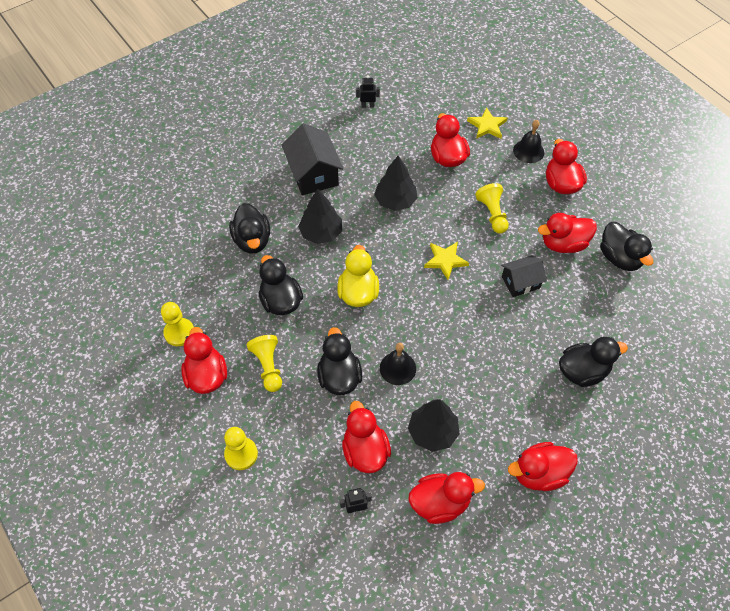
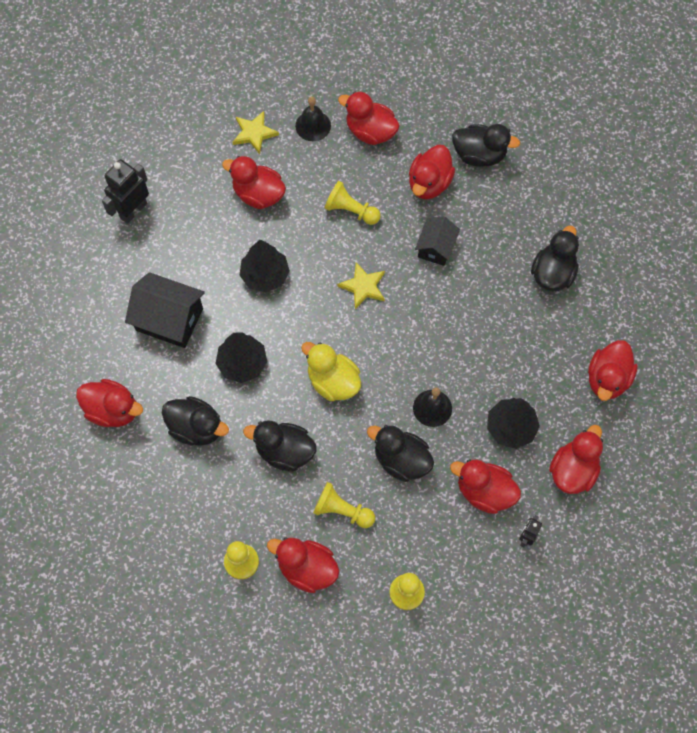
camera: 50 degrees left, 10 degrees up
(224, 189) = (113, 410): none -> red duck
(367, 105) = (133, 210): black robot -> black robot, size x1.86

